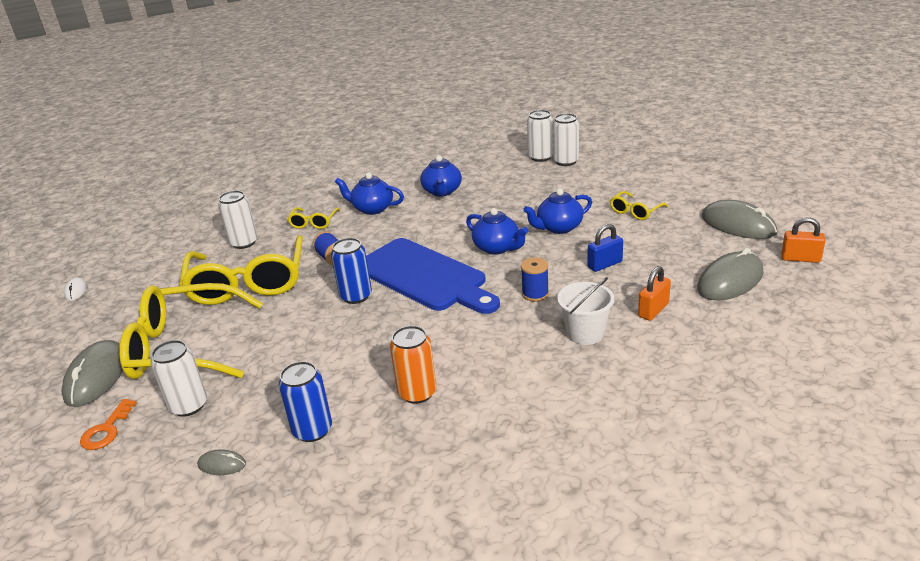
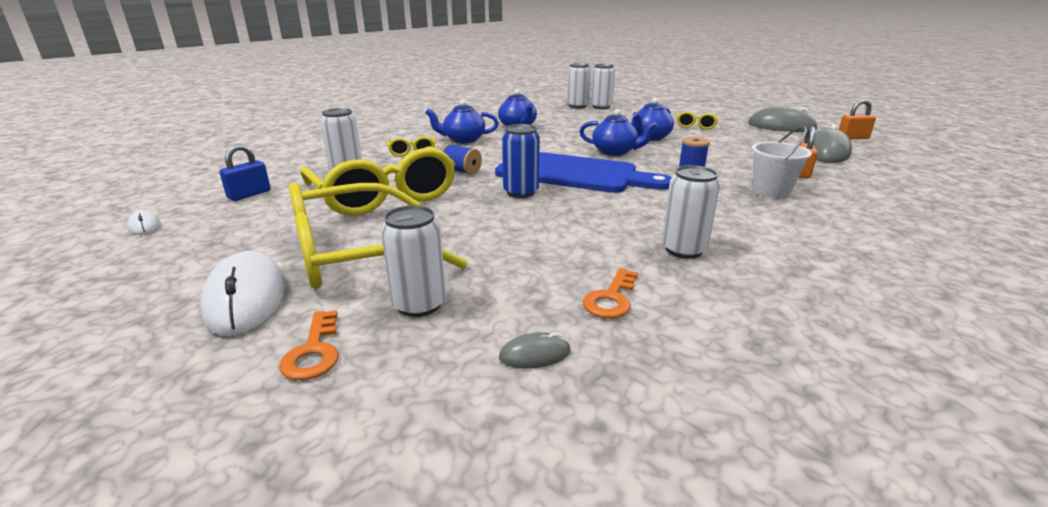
camera: 25 degrees left, 5 degrees down
(96, 376) = (246, 298): grey mouse -> white mouse
(312, 430) = (611, 299): blue can -> orange key
(417, 393) = (683, 250): orange can -> white can
(604, 264) = (720, 153): blue padlock -> blue padlock (249, 194)

